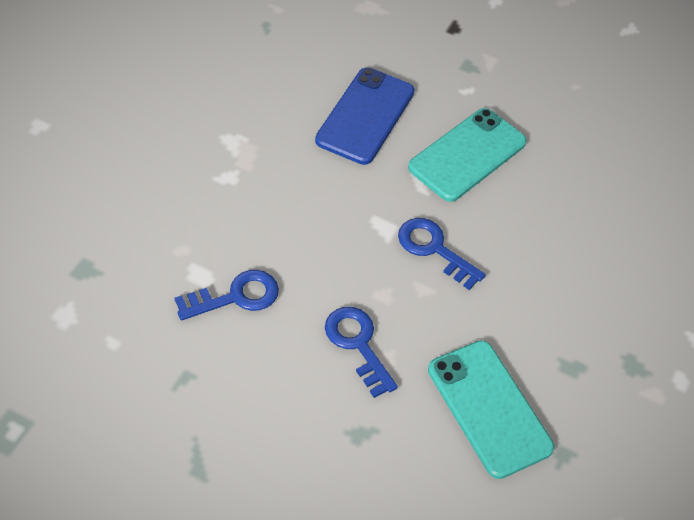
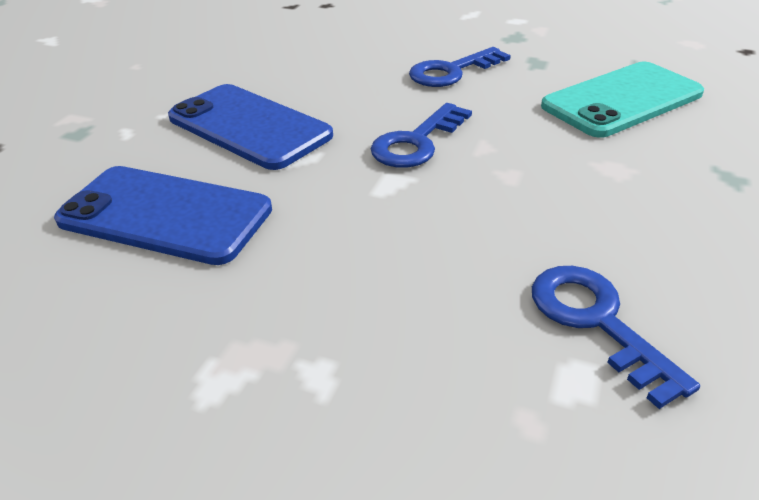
camera: 90 degrees left, 15 degrees down
(358, 345) = (603, 188): blue key -> blue key (452, 71)
(467, 155) = (249, 126): turquoise phone -> blue phone

